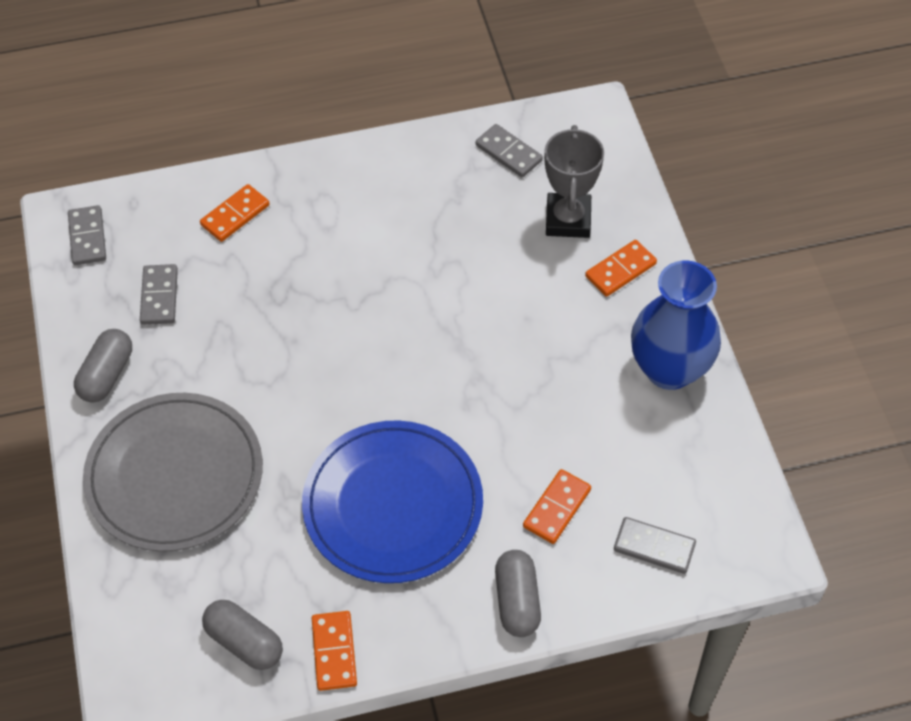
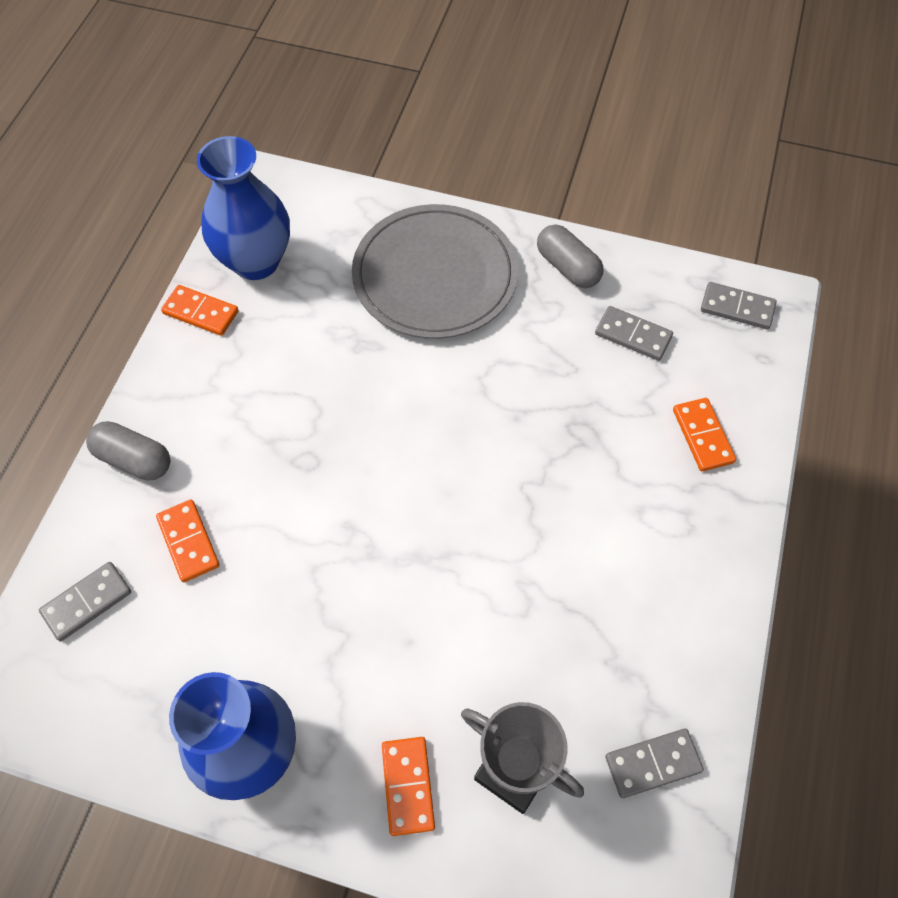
camera: 120 degrees right, 5 degrees up
(244, 642) = (256, 261): grey capsule -> blue vase
(393, 504) = (292, 413): blue plate -> none

